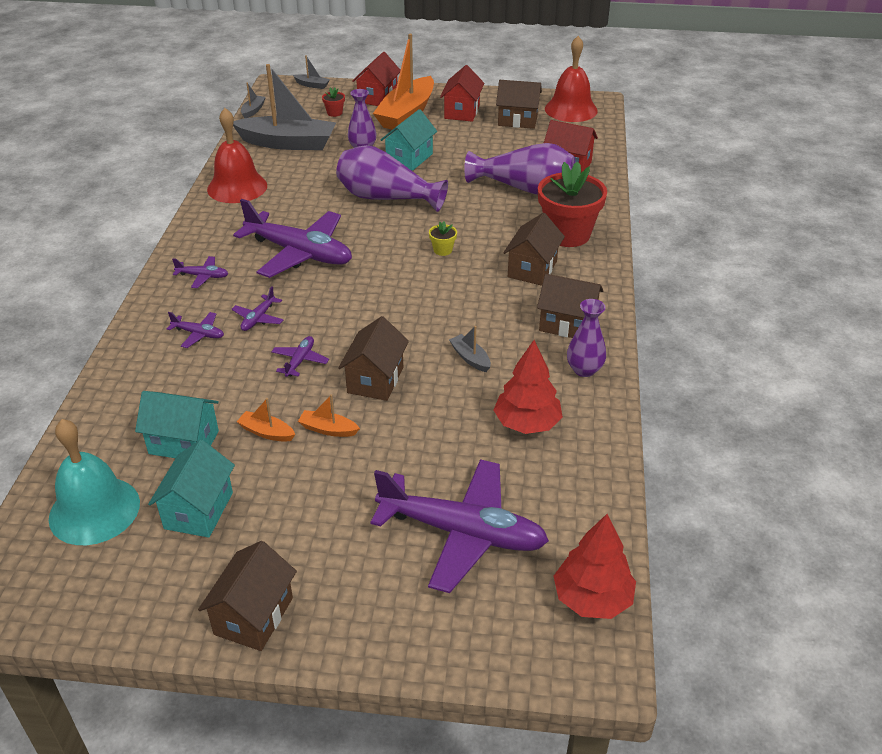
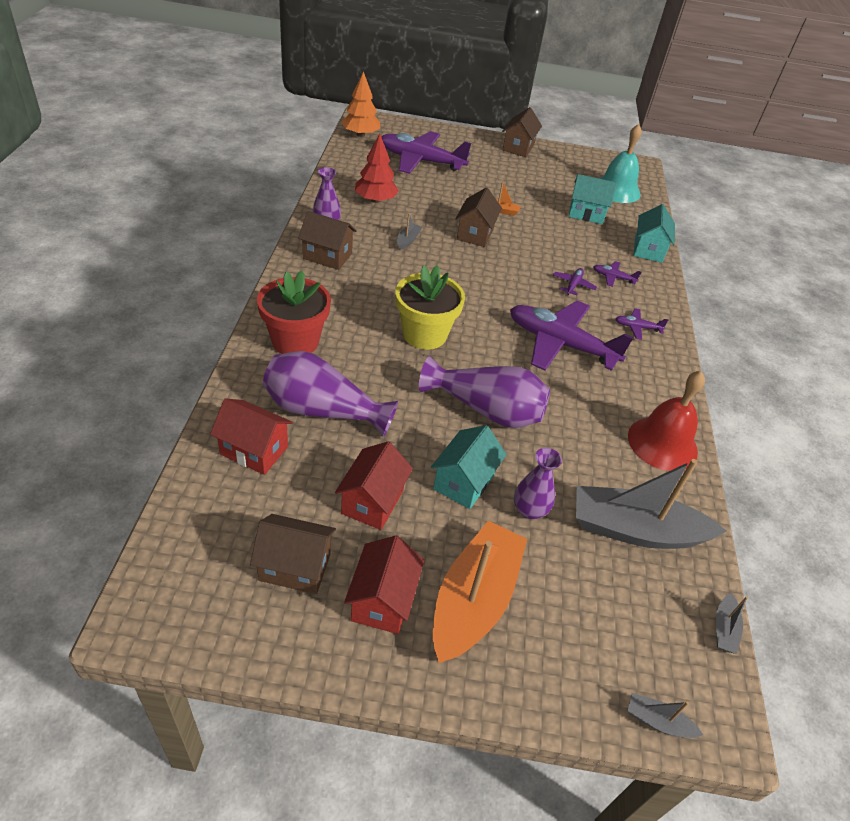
camera: 175 degrees right, 5 degrees up
(198, 510) = (561, 184): turquoise house -> turquoise house (648, 249)
(266, 432) = (538, 213): orange boat -> none
(300, 361) = (531, 251): purple plane -> none
(334, 113) = (591, 612): red flower pot -> none
(377, 97) = (528, 663): red house -> red house (372, 501)
(442, 250) = (424, 334): yellow flower pot -> yellow flower pot, size x2.43
(470, 358) = (408, 240): grey boat -> grey boat turned 120 degrees counterclockwise
(532, 269) = (342, 306): brown house -> none
(571, 109) = (194, 595): red bell -> none
(592, 599) = (360, 134): red tree -> orange tree

